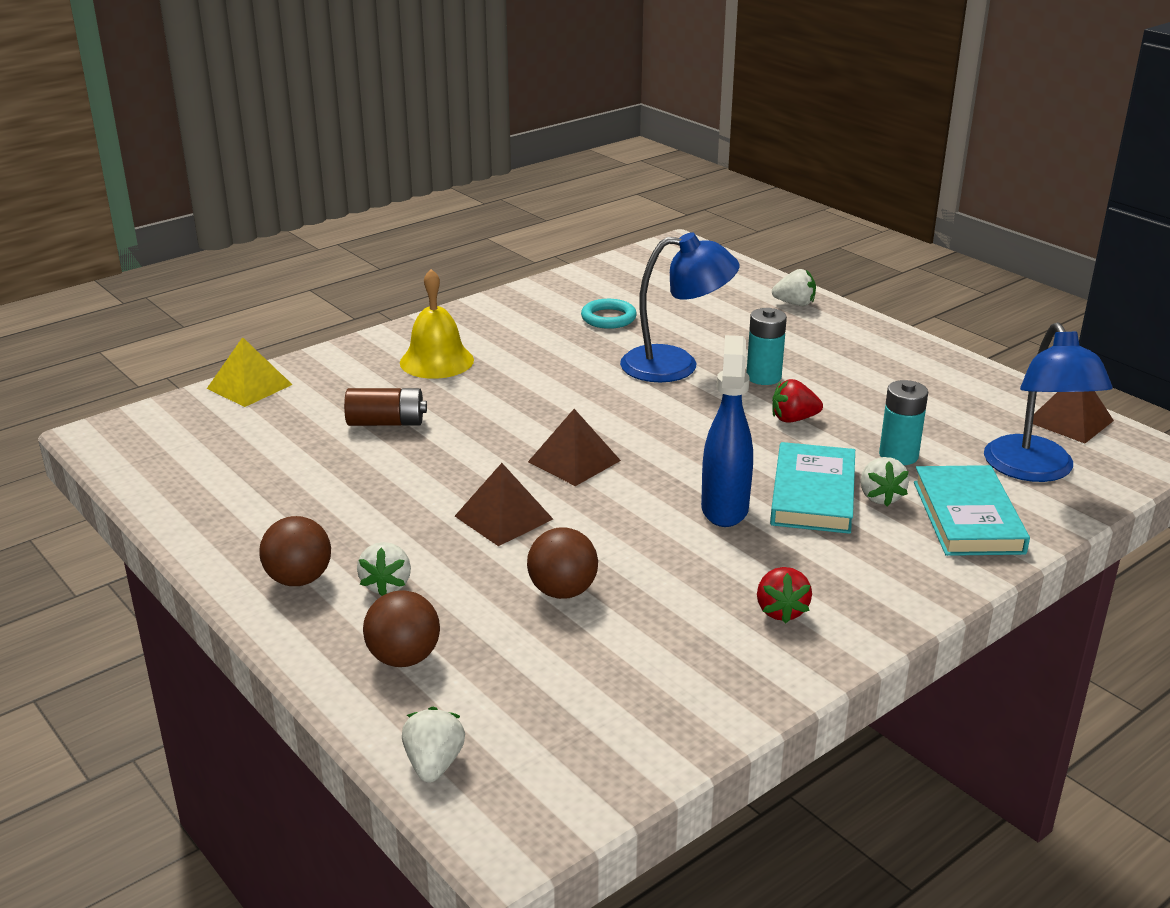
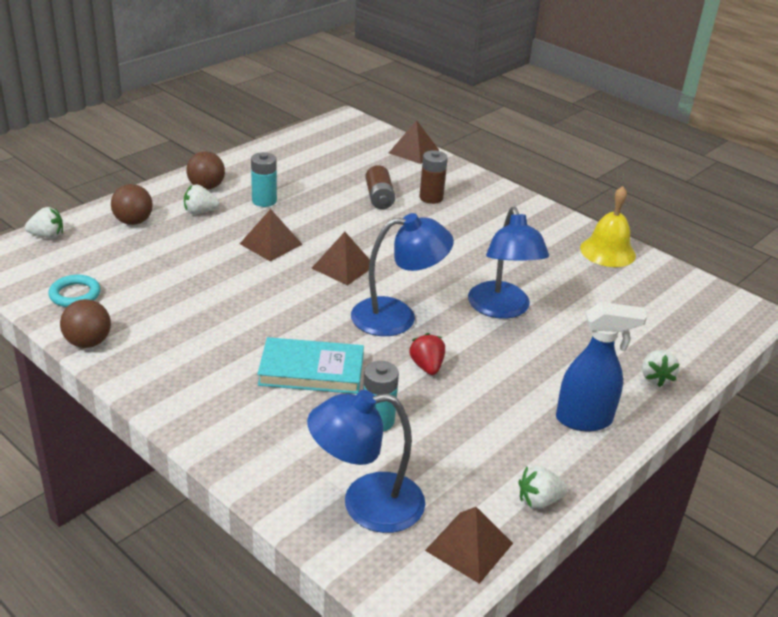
camera: 80 degrees right, 5 degrees up
(249, 386) = (414, 151): yellow pyramid -> brown pyramid
(398, 385) = (431, 198): none -> brown battery
(436, 361) = (470, 209): yellow bell -> yellow bell (607, 251)
(562, 591) = (191, 267): brown ball -> brown ball (88, 342)
(608, 318) = (573, 276): turquoise ring -> turquoise ring (75, 294)
(693, 430) = (397, 316): none -> blue lamp
(724, 508) = (288, 329): blue spray bottle -> blue spray bottle (584, 420)
(763, 377) = (496, 353): turquoise battery -> turquoise battery (264, 201)
(781, 611) = (164, 349): red strawberry -> none
(880, 497) = (310, 405): white strawberry -> white strawberry (539, 500)
(968, 517) = (284, 451): turquoise book -> none

